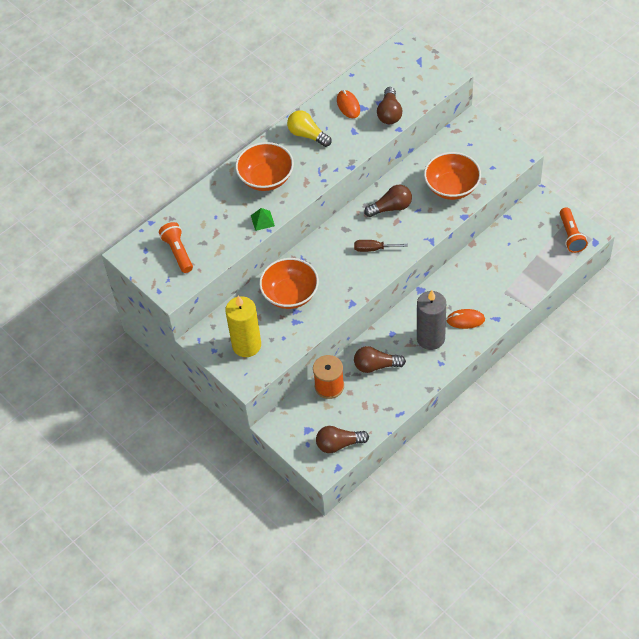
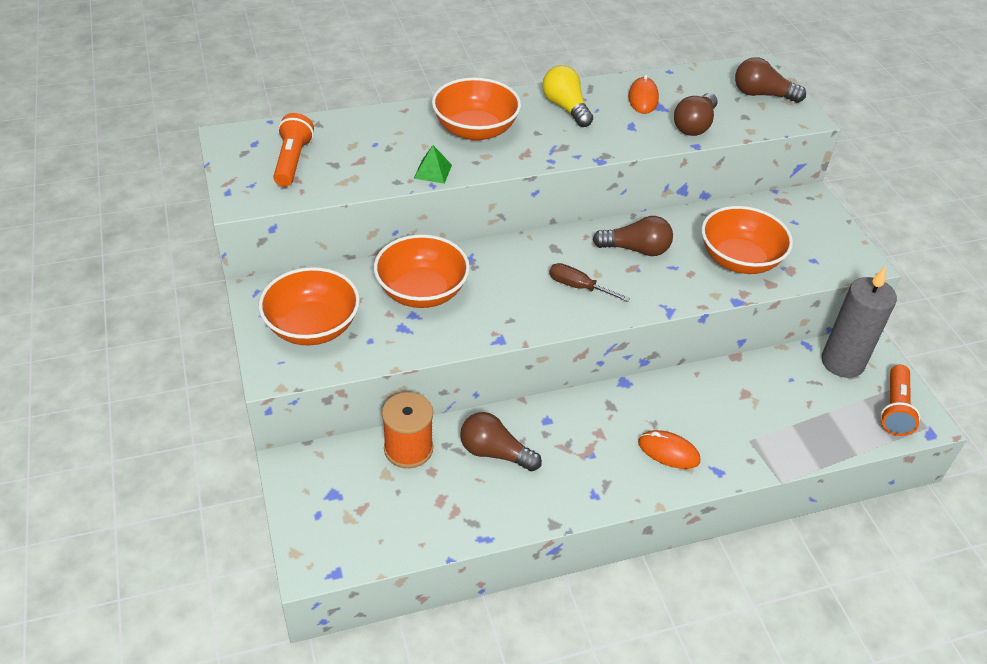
camera: 20 degrees right, 10 degrees down
(246, 345) = (312, 327): yellow candle -> orange bowl
(339, 444) = (363, 538): brown light bulb -> brown light bulb (762, 95)
(430, 338) = (600, 453): grey candle -> grey candle (842, 362)

